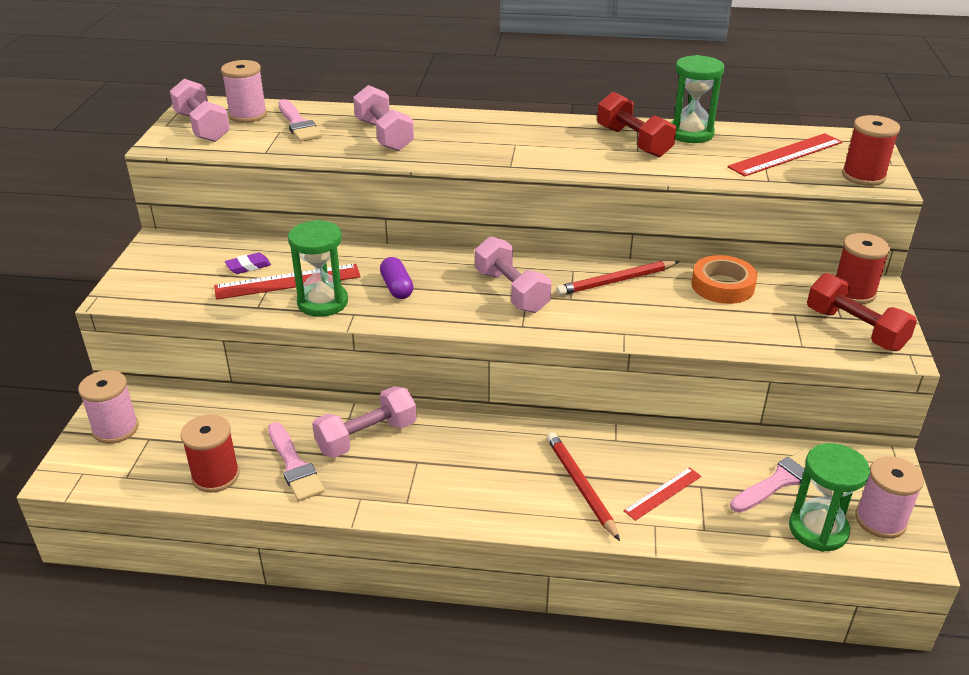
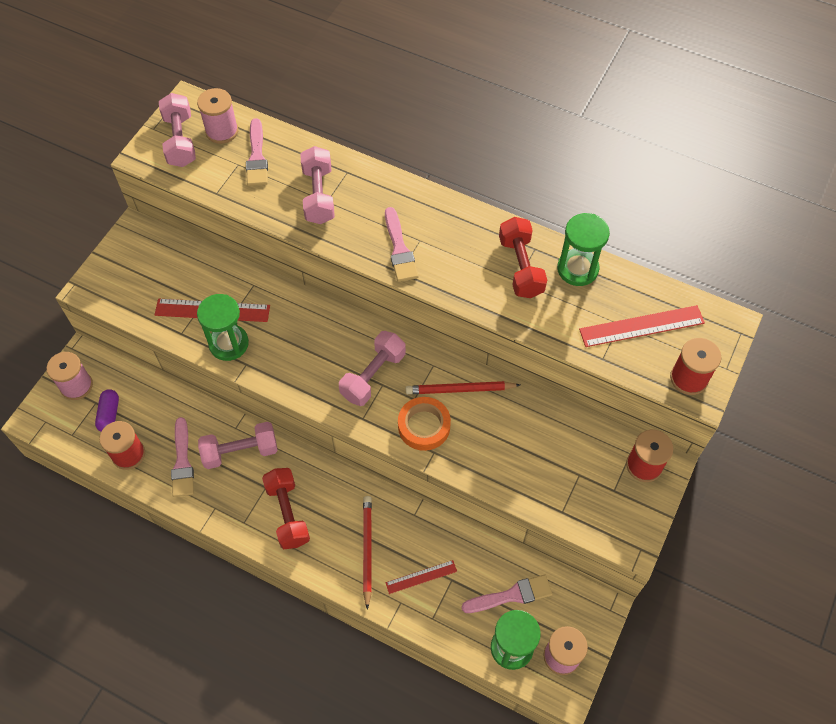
camera: 20 degrees right, 25 degrees up
(248, 266) = (190, 282): purple eraser -> none
(397, 287) = (289, 343): purple capsule -> purple capsule (109, 414)
(498, 152) = (399, 249): none -> pink brush
(511, 291) = (373, 375): pink dumbbell -> pink dumbbell turned 45 degrees clockwise
(722, 286) = (542, 422): orange tape -> orange tape (424, 426)
(855, 329) = (616, 508): red dumbbell -> red dumbbell (287, 513)

